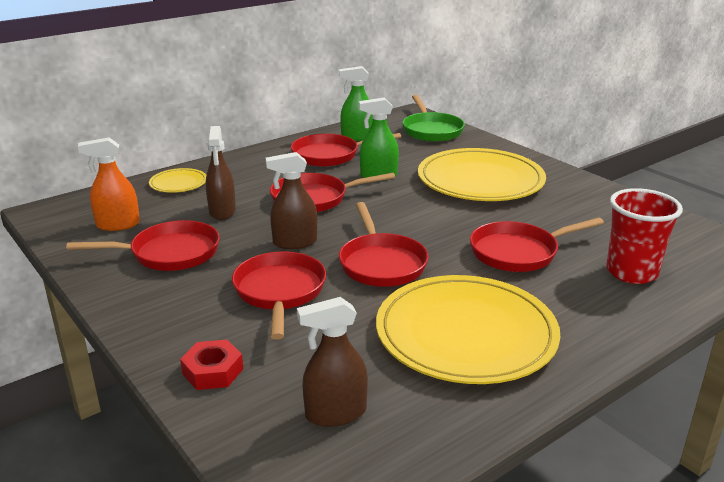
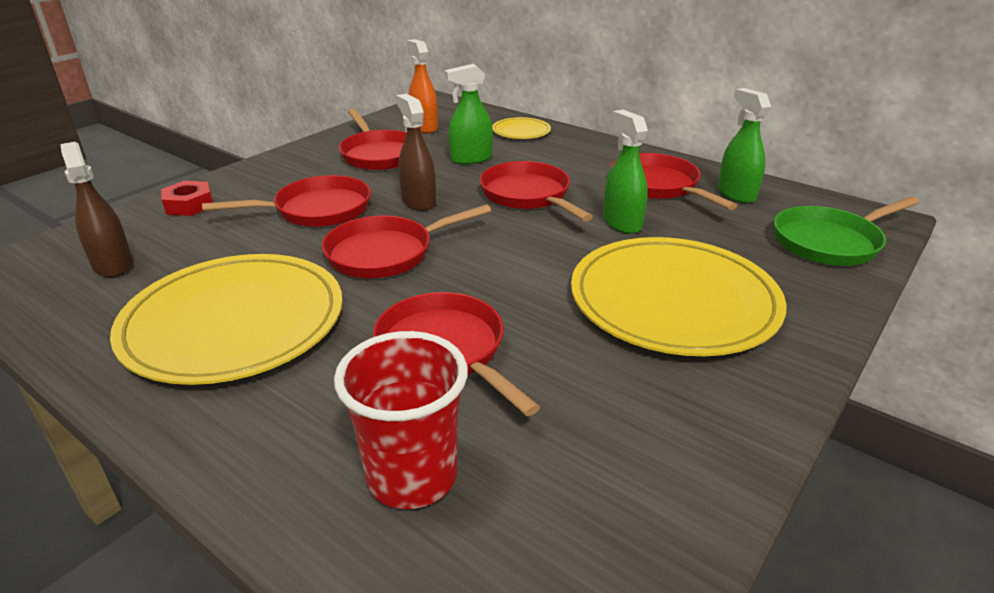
camera: 75 degrees right, 5 degrees up
(222, 211) = (471, 159): brown spray bottle -> green spray bottle

